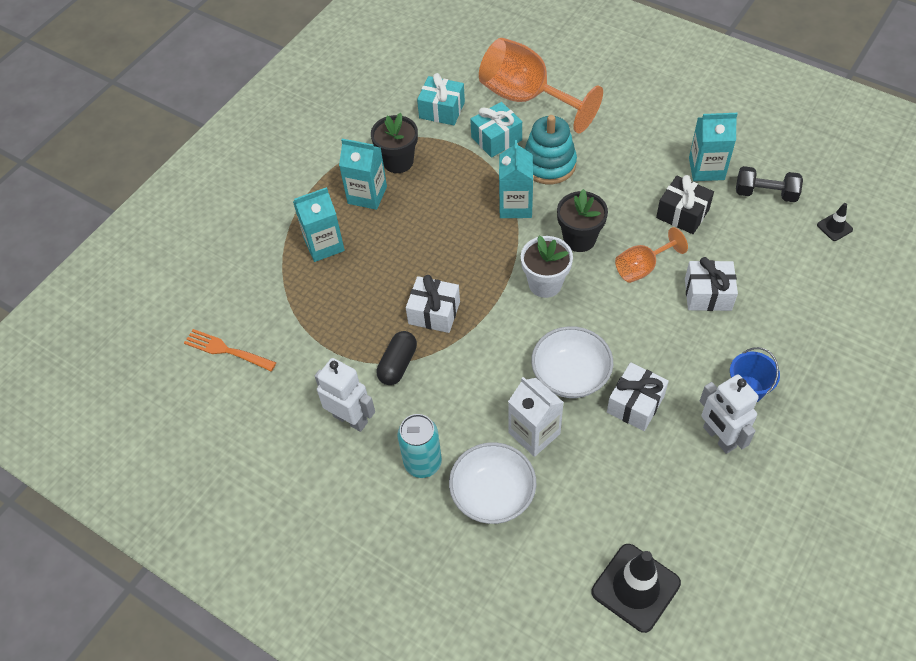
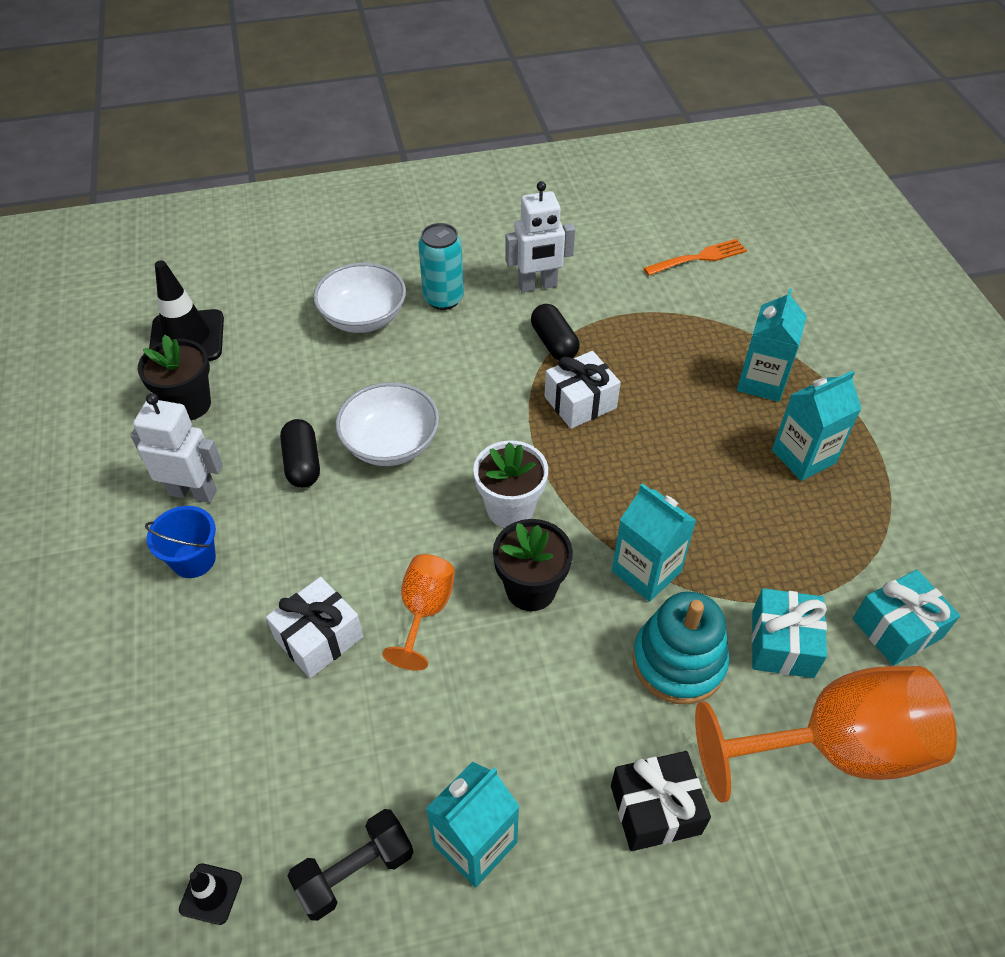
camera: 130 degrees right, 5 degrees down
(398, 161) = (834, 518): black flower pot -> black flower pot (189, 404)
(534, 433) = (374, 377): white carton -> none
(635, 404) = (302, 463): white gift -> black capsule
(682, 214) = (442, 731): black gift -> black gift (655, 809)

